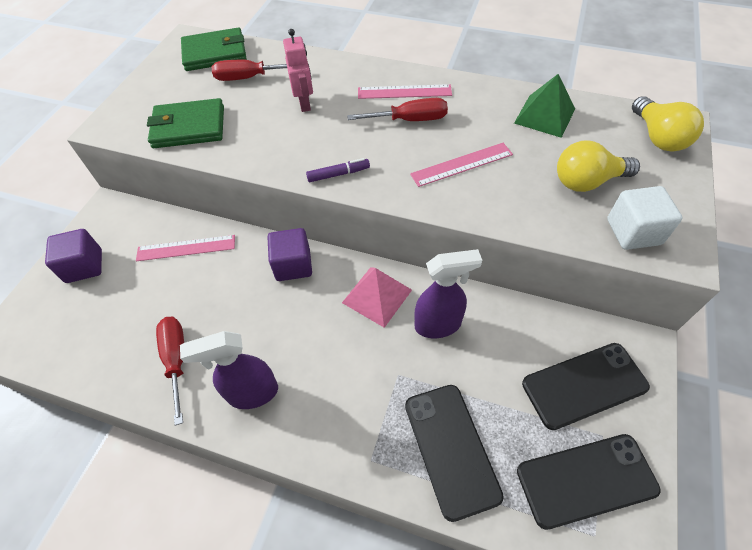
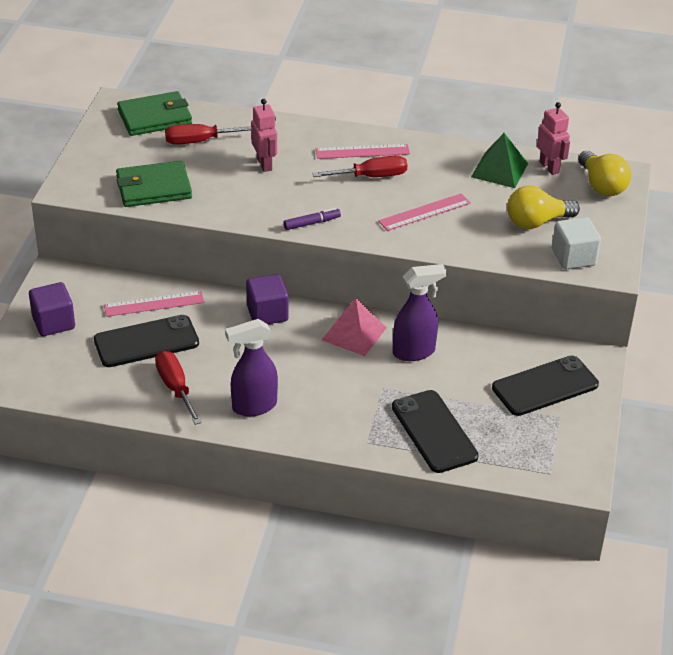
camera: 10 degrees left, 15 degrees down
(586, 480) = (545, 443): black phone -> black phone (146, 342)
(598, 114) = (549, 167): none -> pink robot

